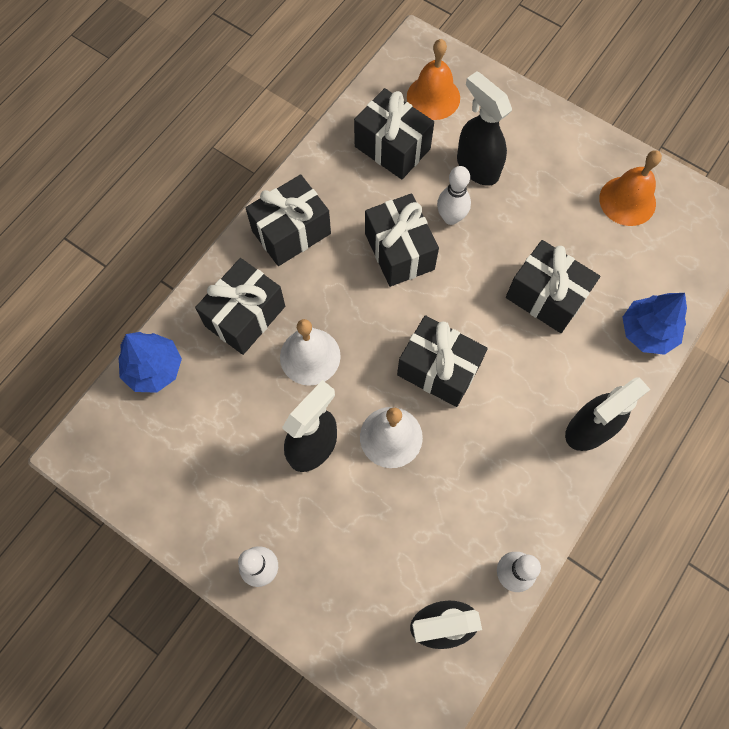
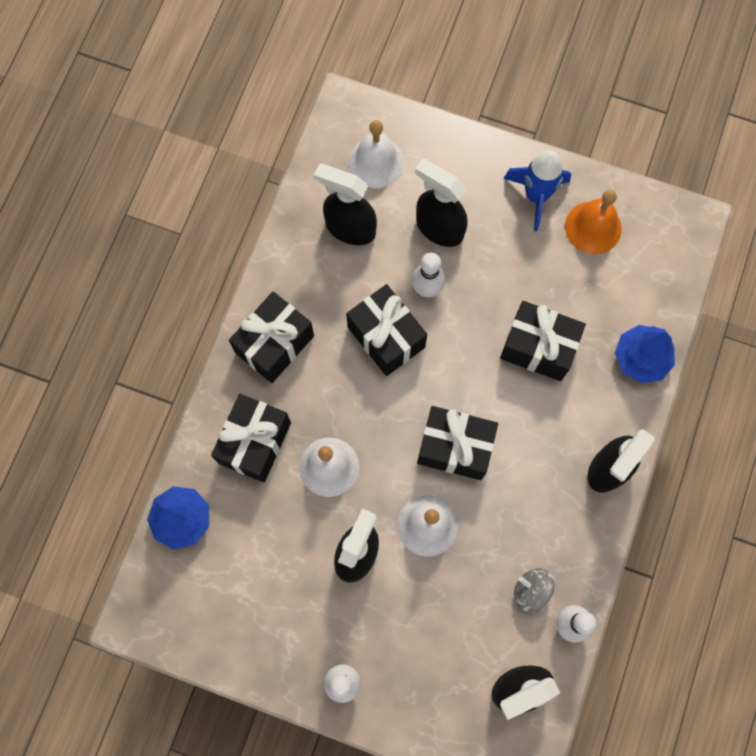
camera: 15 degrees left, 5 degrees up
(392, 148) = (350, 228): black gift -> black spray bottle
(433, 97) = (376, 162): orange bell -> white bell
(479, 529) = (531, 590): none -> grey spinning top
(578, 160) = (536, 196): none -> blue rocket

